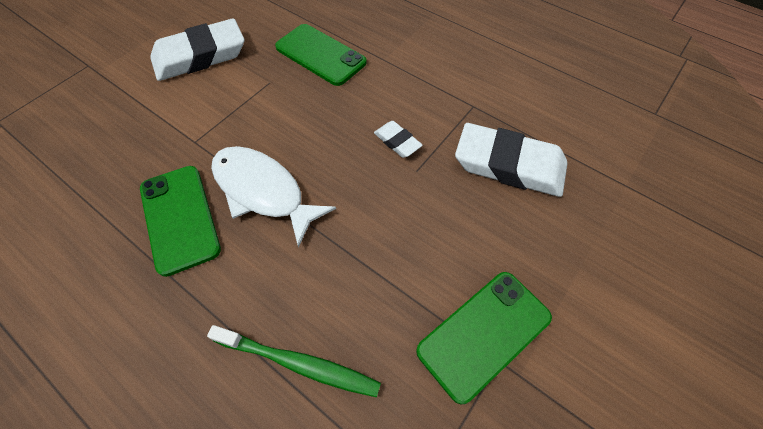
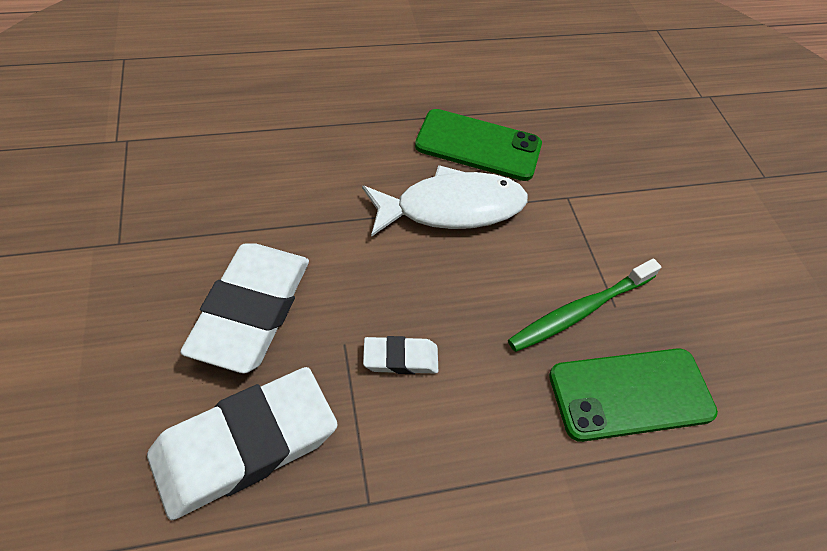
camera: 125 degrees right, 5 degrees down
(200, 56) = (718, 270): white eraser -> white eraser (251, 310)
(300, 363) = (274, 140): green toothbrush -> green toothbrush (579, 311)
(484, 334) = (145, 251): green phone -> none

